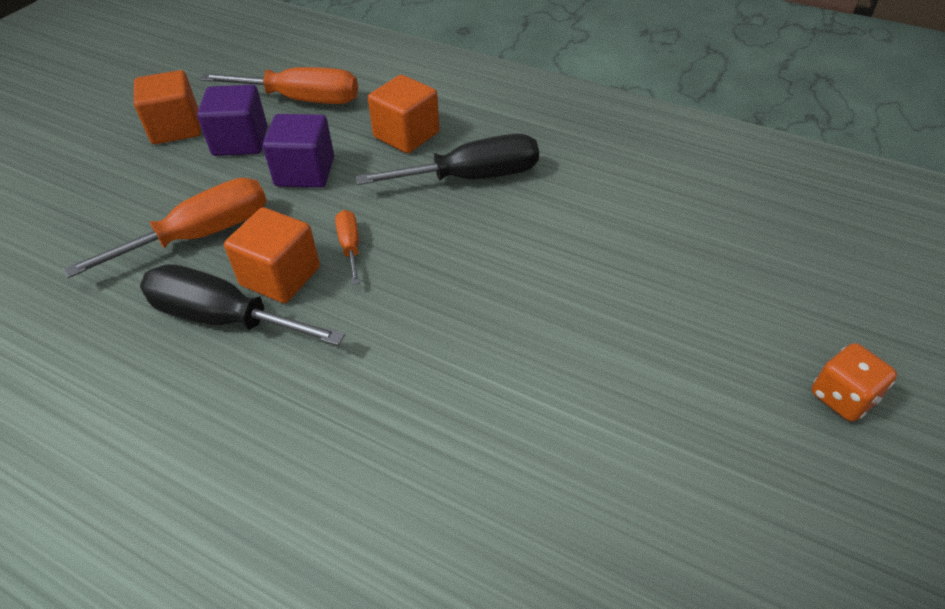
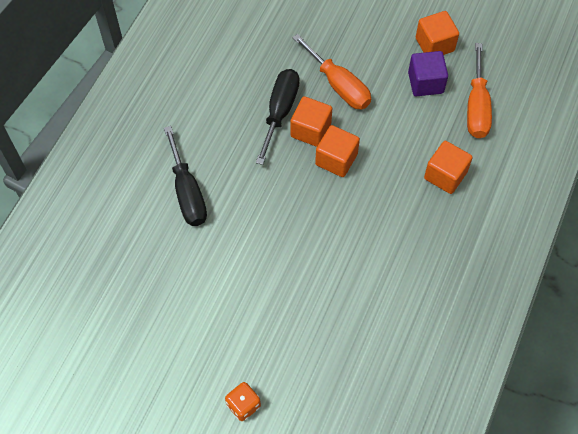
camera: 85 degrees right, 15 degrees up
(305, 172) = (399, 124): purple cube -> none
(350, 246) = (336, 159): orange screwdriver -> orange cube
(472, 177) = (405, 218): black screwdriver -> black screwdriver (187, 192)

